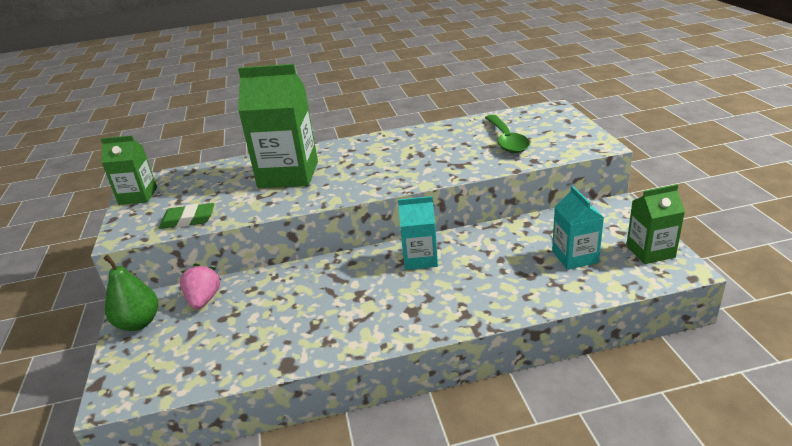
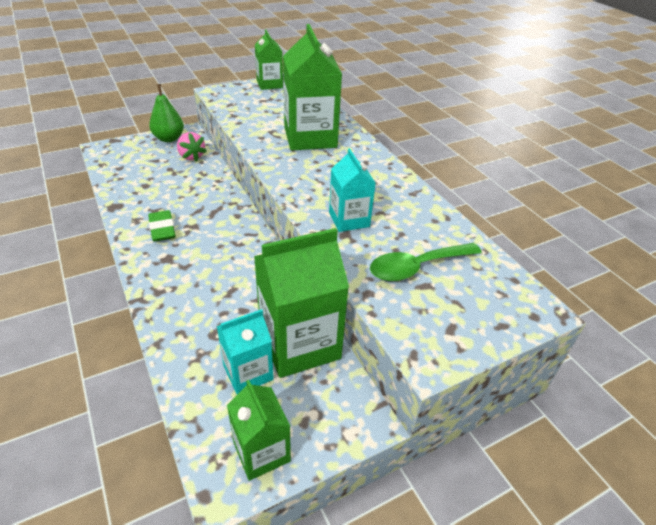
camera: 70 degrees right, 10 degrees up
(188, 220) = (235, 110): green eraser -> green eraser (162, 229)
(204, 299) = (191, 156): pink strawberry -> pink strawberry turned 75 degrees clockwise
(420, 258) = (243, 254): turquoise carton -> turquoise carton (349, 219)
(543, 230) = (299, 344): none -> green carton

